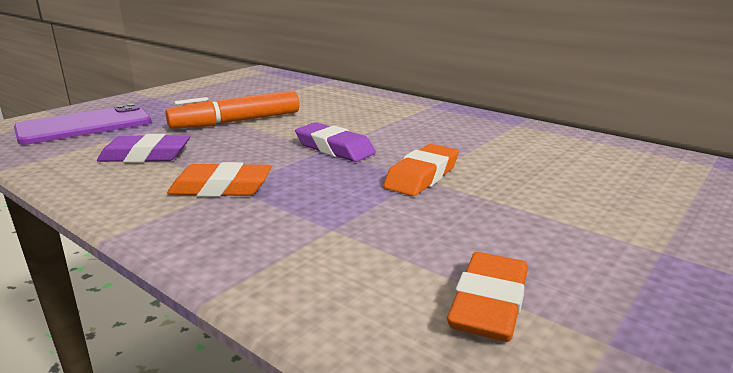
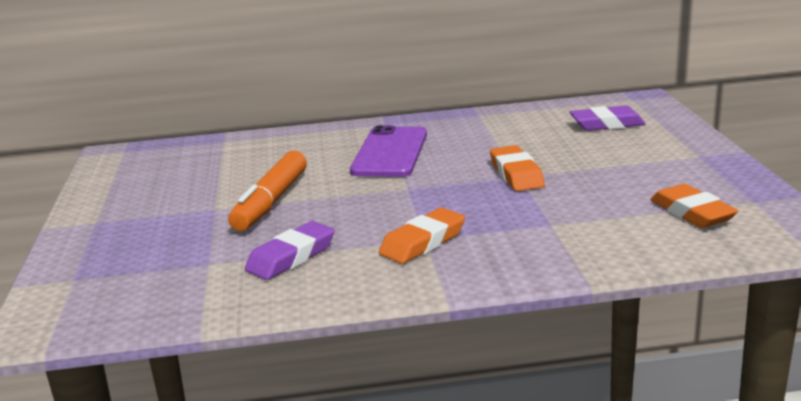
camera: 45 degrees left, 0 degrees up
(85, 126) = (133, 271): purple phone -> purple phone (390, 152)
(334, 148) = (414, 184): purple eraser -> purple eraser (607, 124)

